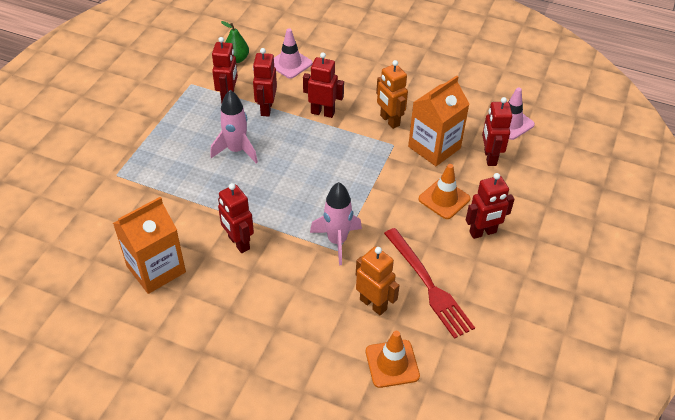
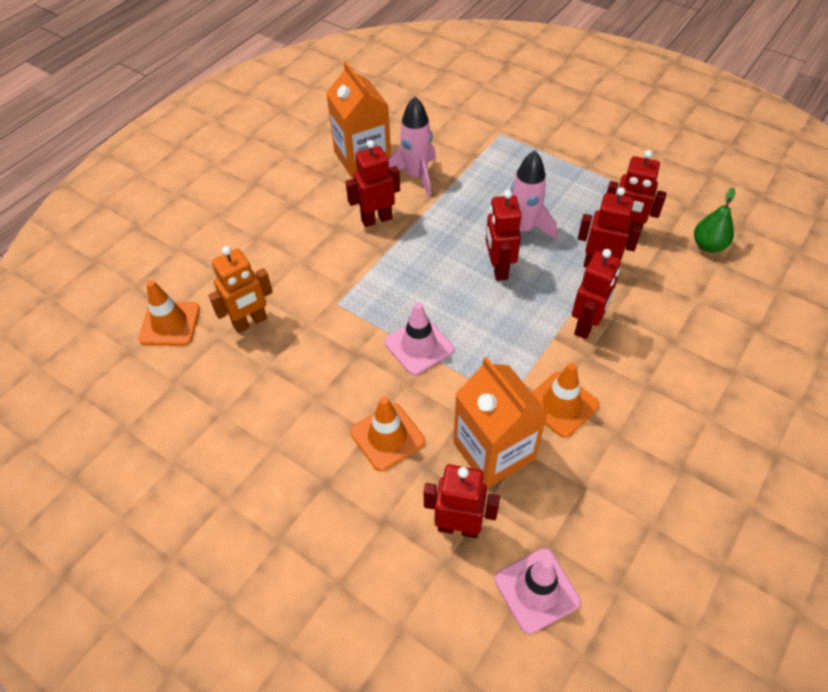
camera: 105 degrees right, 5 degrees up
(290, 64) = (699, 303): pink traffic cone -> pink traffic cone (419, 346)
(337, 241) = (351, 304): pink rocket -> pink rocket (416, 176)
(389, 121) = (561, 404): orange robot -> orange traffic cone
(428, 285) = (254, 382): red fork -> none
(483, 232) = (313, 469): red robot -> red robot (498, 268)

